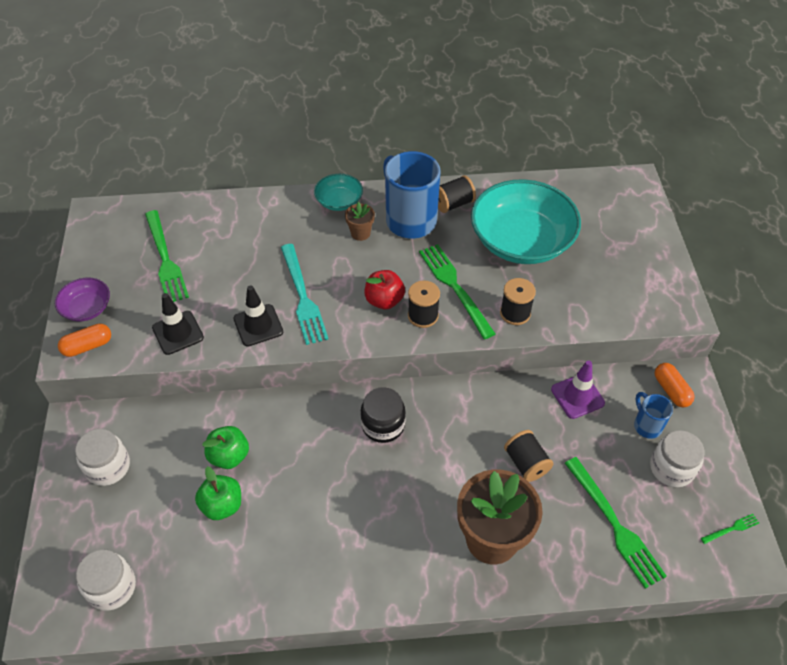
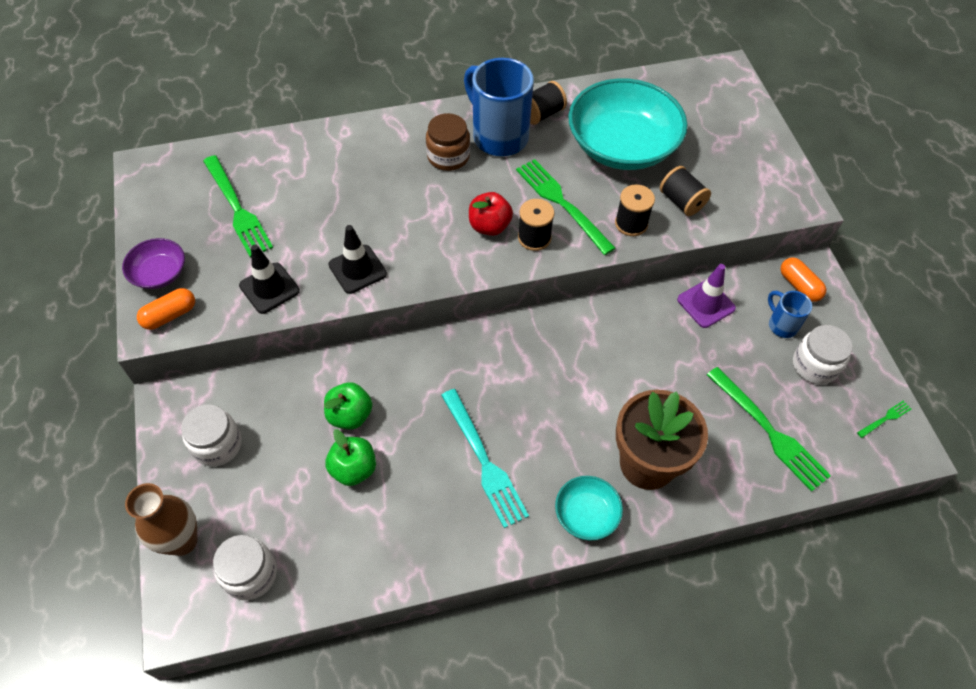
camera: 10 degrees left, 5 degrees up
(59, 548) = (182, 541): none -> brown vase
(303, 297) = (400, 233): turquoise fork -> turquoise fork (484, 461)
(339, 201) = (417, 124): turquoise bowl -> turquoise bowl (586, 514)
(360, 233) = (448, 156): brown flower pot -> brown jar
(383, 425) = (509, 360): black jar -> none
(526, 463) = (667, 380): black spool -> black spool (681, 201)

